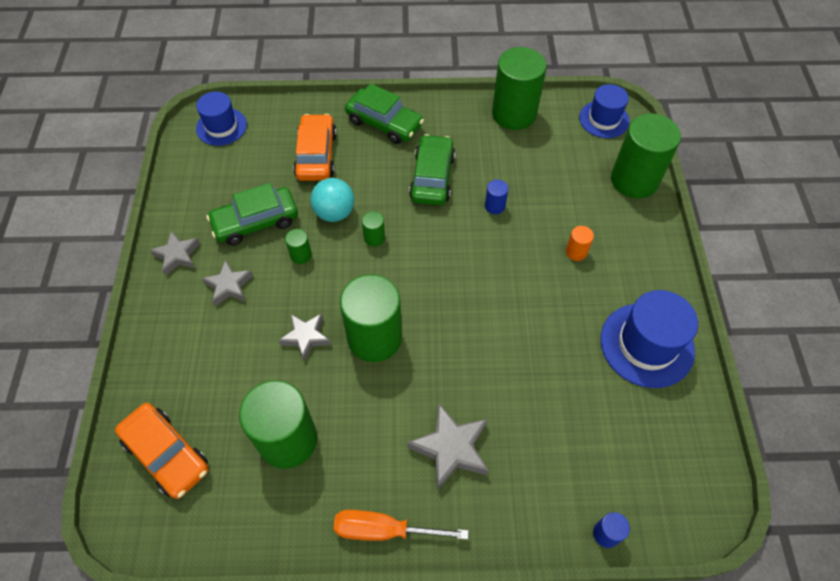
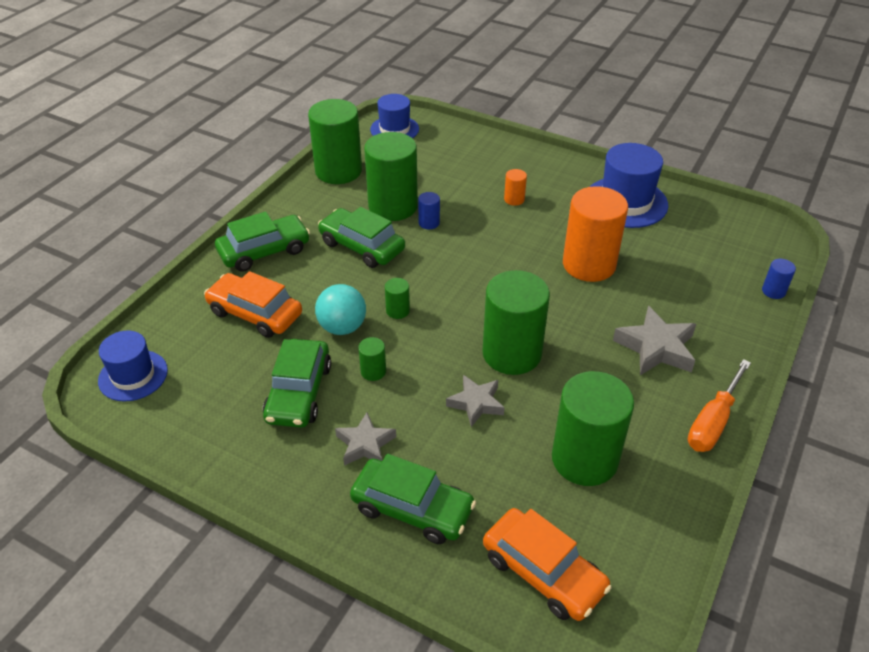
camera: 60 degrees left, 15 degrees down
(167, 454) = (543, 572): orange car -> orange car turned 60 degrees clockwise
(177, 255) = (284, 478): grey star -> none
(186, 343) = (412, 508): none -> green car
(527, 350) = (589, 265): none -> orange cylinder
(634, 180) = (469, 141): green cylinder -> green cylinder (393, 206)

